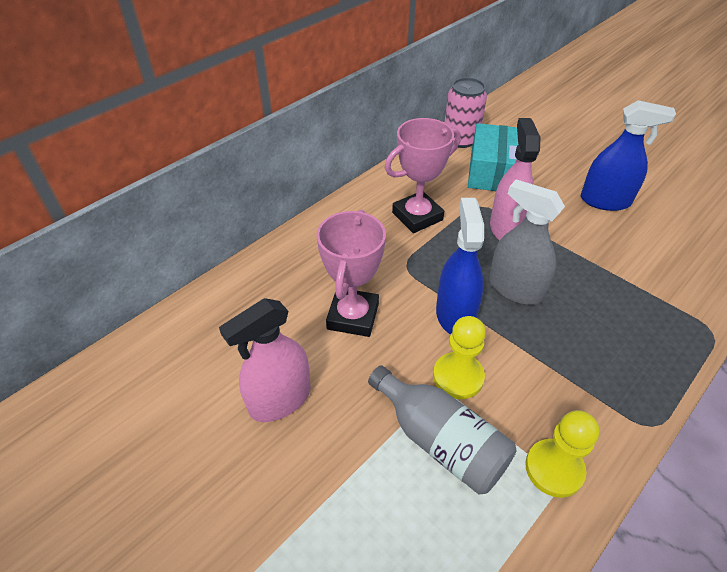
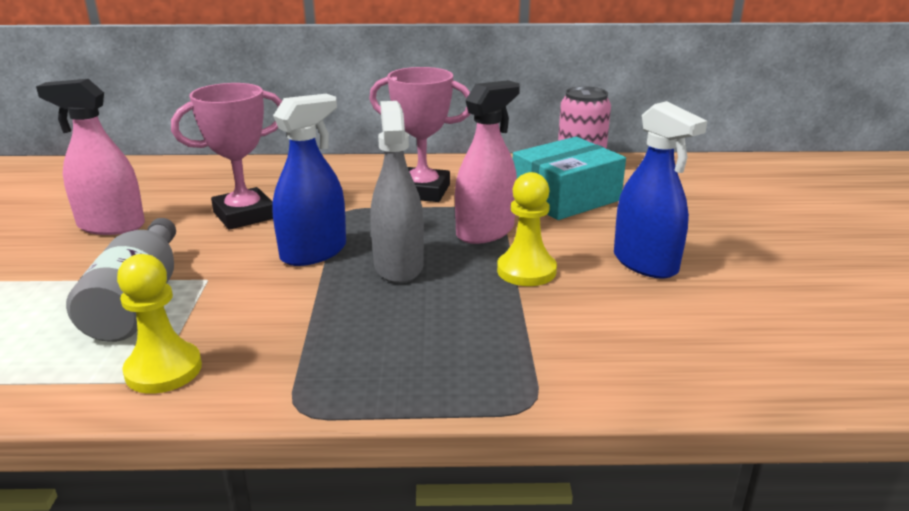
camera: 45 degrees right, 20 degrees down
(458, 377) = (230, 282): yellow pawn -> yellow pawn (526, 271)

